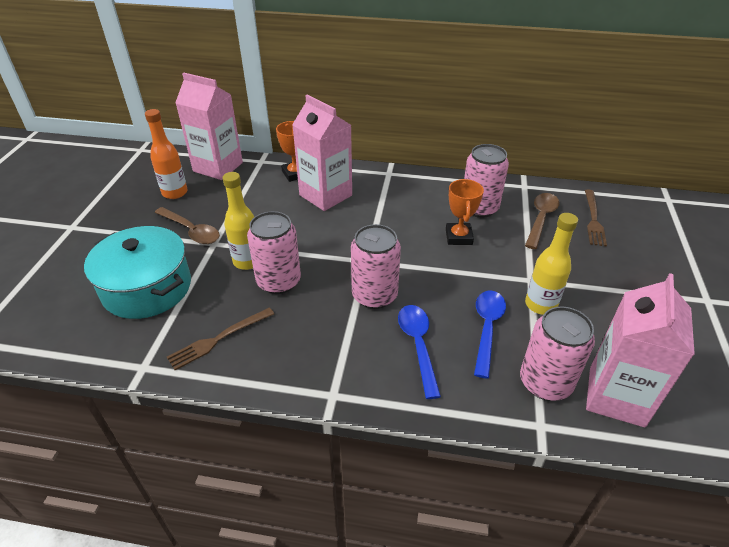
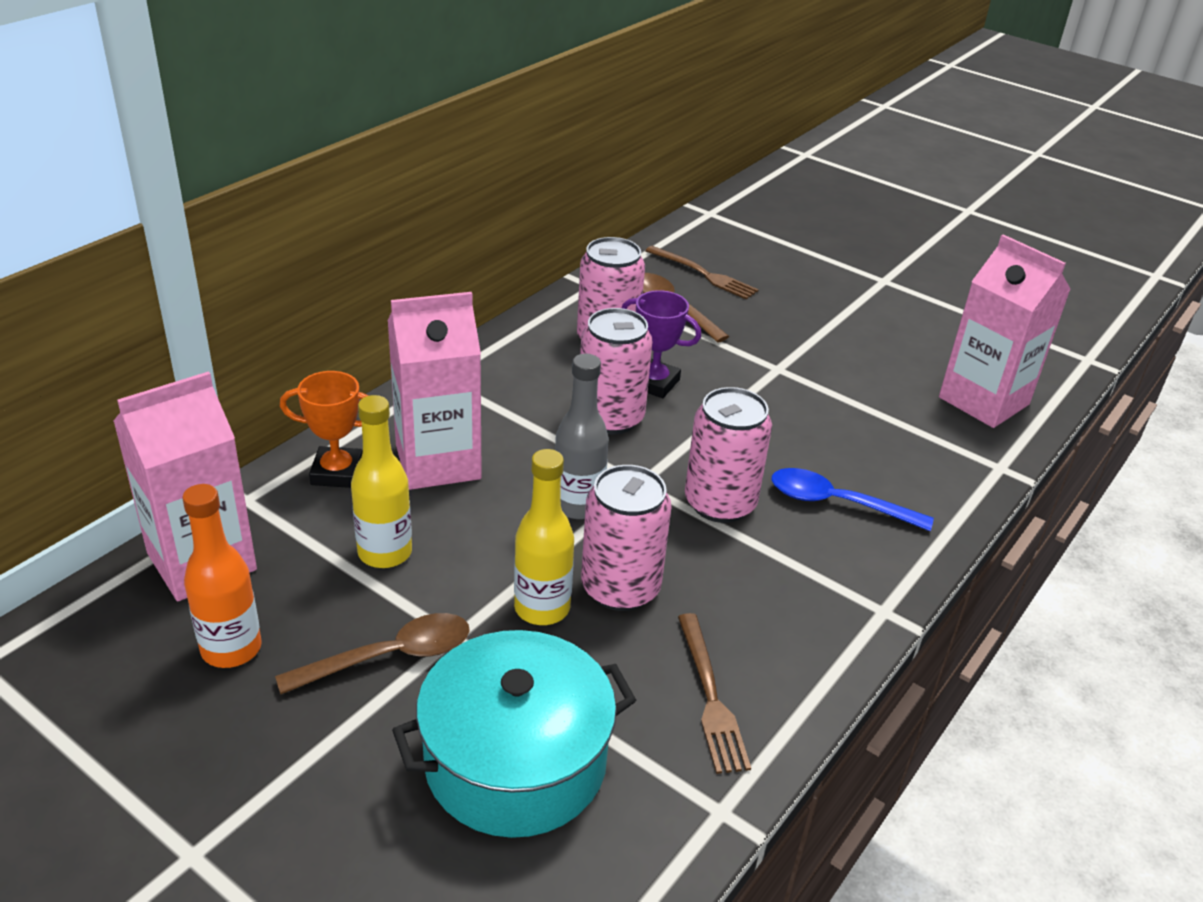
camera: 65 degrees left, 5 degrees down
(330, 246) = (578, 505): none -> grey bottle
(458, 237) = (654, 383): orange trophy -> purple trophy
(487, 329) = (840, 438): blue spoon -> none
(540, 305) = (825, 382): yellow bottle -> yellow bottle (385, 553)
(545, 382) = (944, 436): pink can -> pink can (610, 418)

